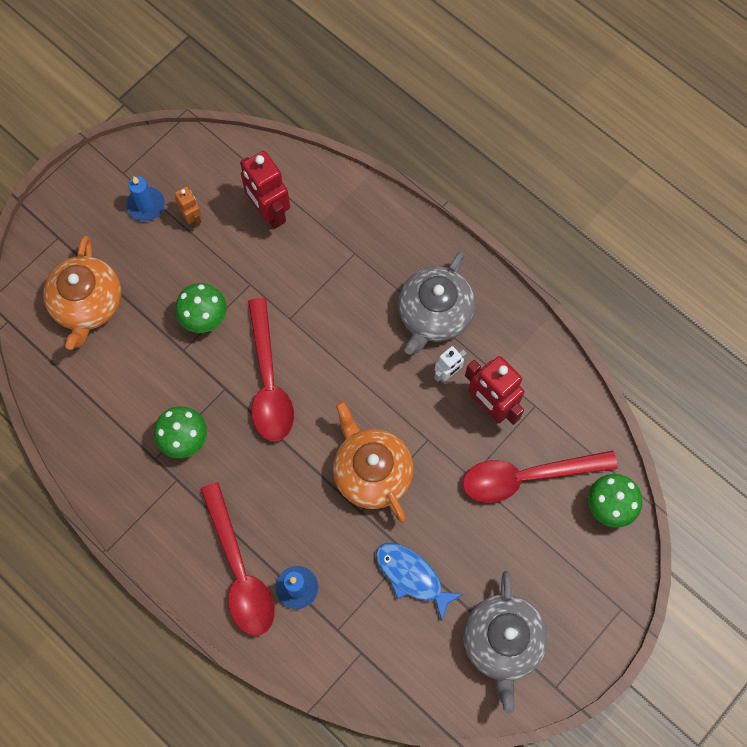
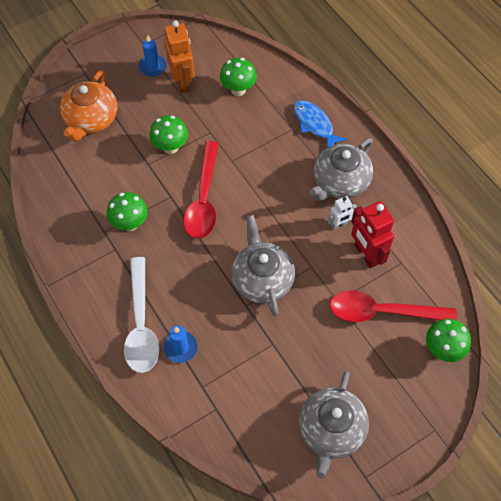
camera: 15 degrees right, 10 degrees down
(192, 218) = (182, 82): orange robot -> orange robot, size x1.82
(240, 571) = (141, 324): red spoon -> white spoon
(269, 212) = (238, 90): red robot -> green mushroom
(371, 472) = (262, 279): orange teapot -> grey teapot
(412, 576) = (272, 362): blue fish -> blue fish (314, 124)

